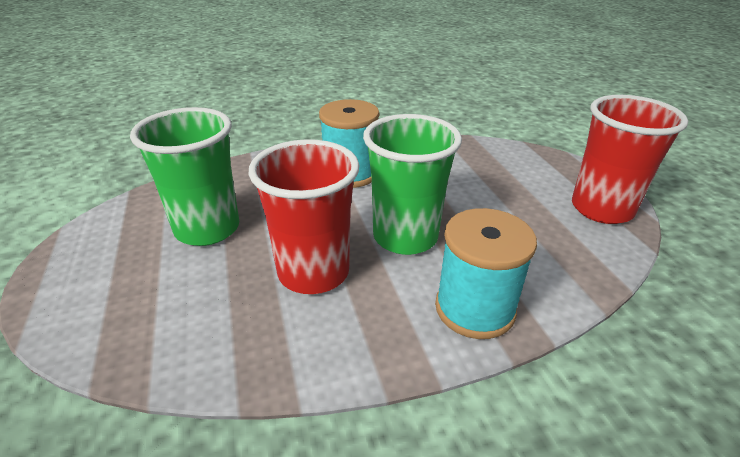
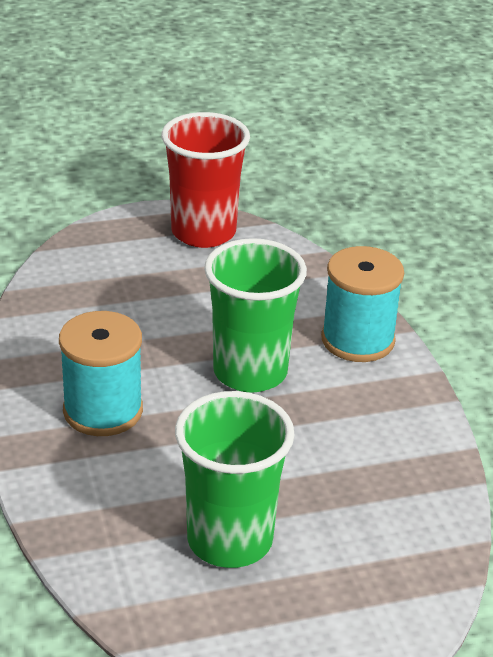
camera: 90 degrees left, 0 degrees up
(313, 272) = (312, 442): red cup -> none

